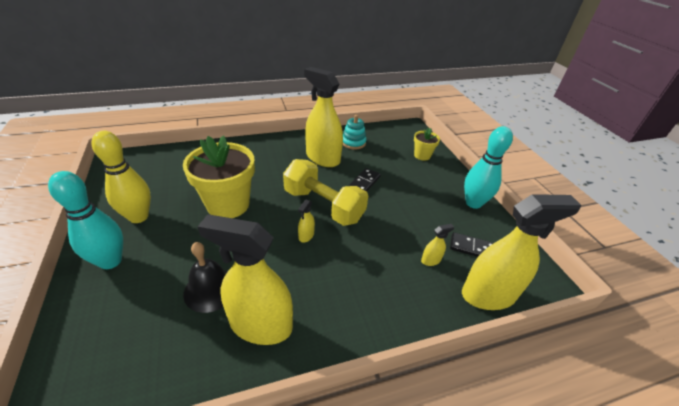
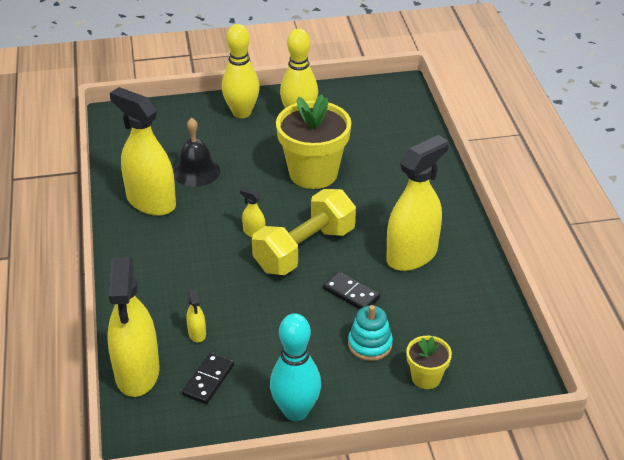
camera: 100 degrees right, 0 degrees up
(110, 261) = (241, 112): turquoise bowling pin -> yellow bowling pin
(260, 325) = (151, 202): yellow spray bottle -> yellow spray bottle turned 75 degrees counterclockwise
(353, 142) = (460, 293): turquoise stacking toy -> turquoise stacking toy (370, 344)

